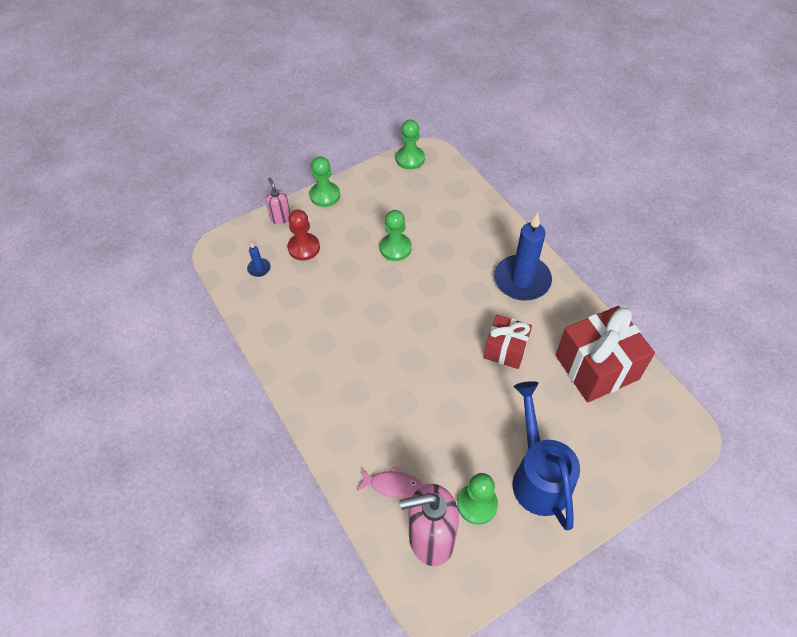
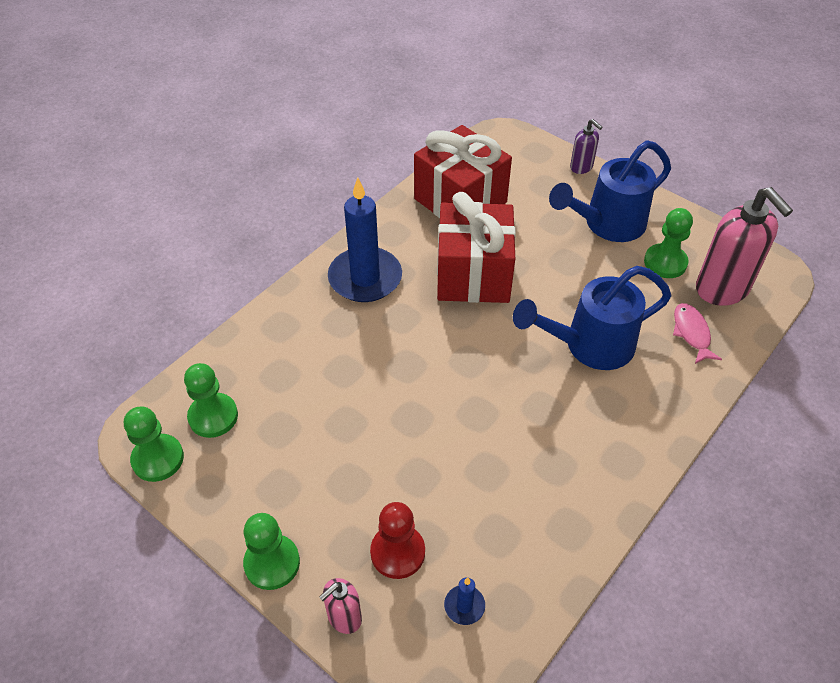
camera: 110 degrees left, 5 degrees down
(395, 248) = (357, 425): green pawn -> green pawn (213, 416)
(407, 403) = (590, 346): none -> blue watering can
(505, 349) = (473, 274): red gift -> red gift, size x1.68
(626, 488) = (581, 167): none -> purple soap dispenser

